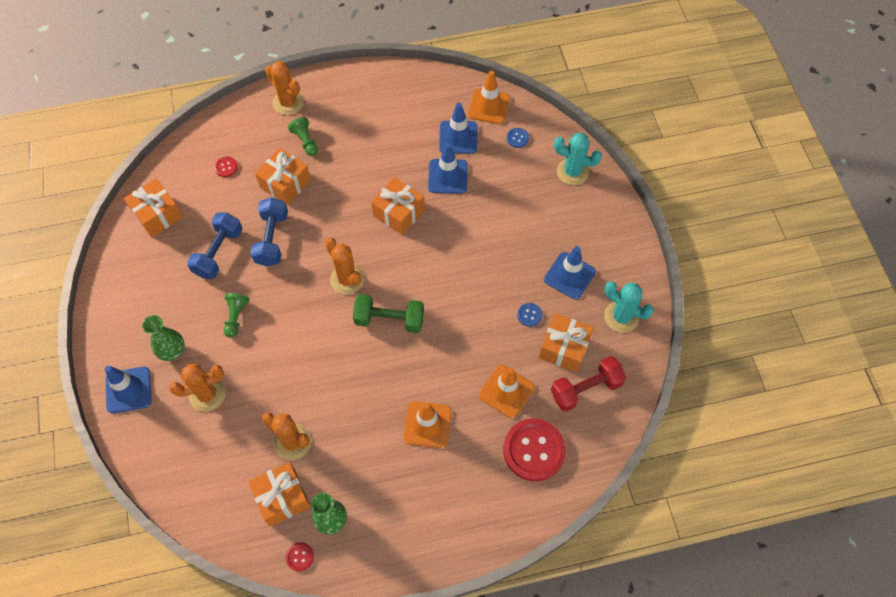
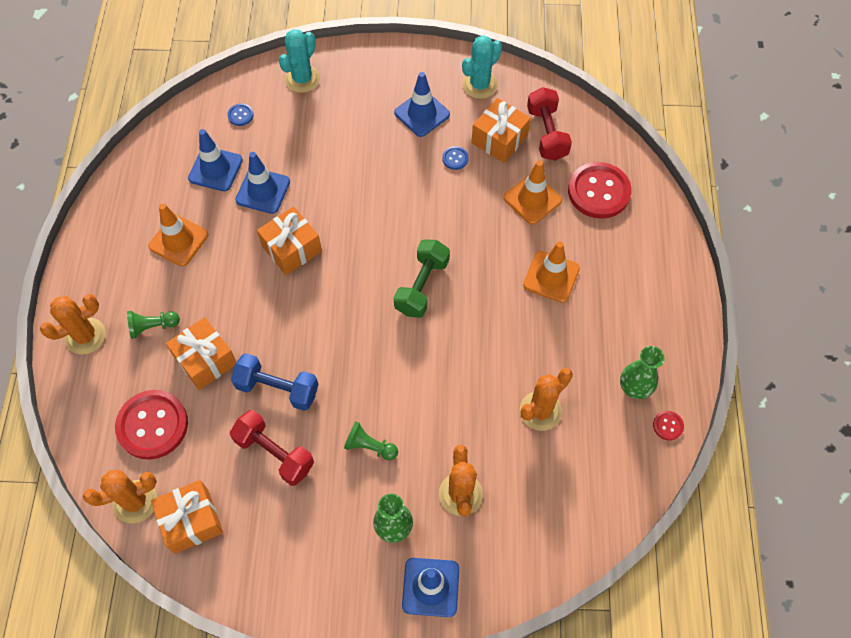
camera: 75 degrees left, 0 degrees up
(218, 252) = (274, 453): blue dumbbell -> red dumbbell
(226, 167) = (152, 425): red button -> red button, size x2.33
(282, 497) = (601, 432): orange gift -> none
(347, 279) = (359, 318): orange cactus -> orange cactus (135, 501)
(489, 106) = (187, 131): orange traffic cone -> orange traffic cone (178, 240)

